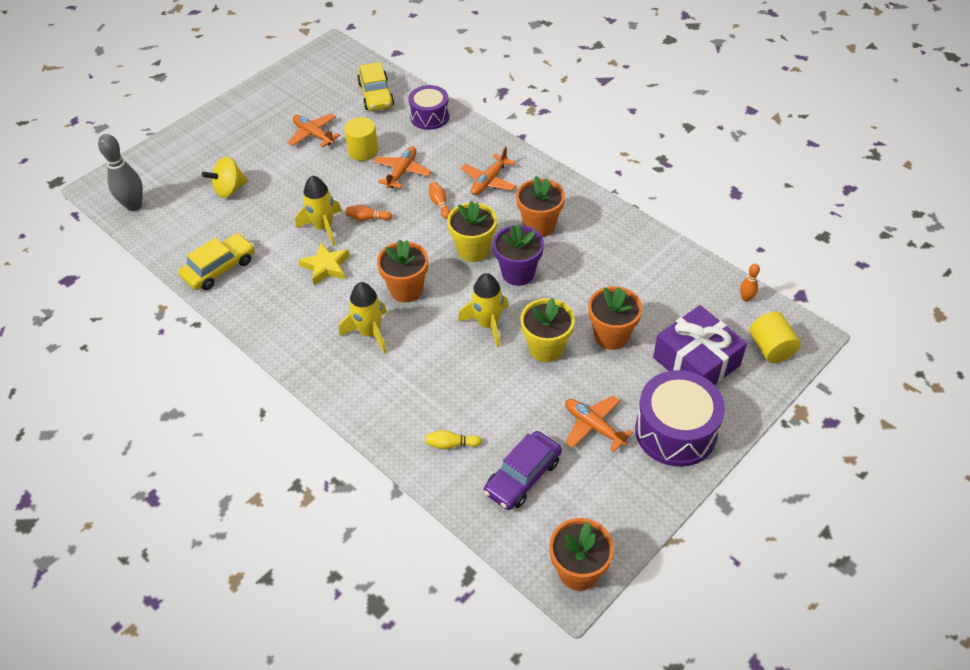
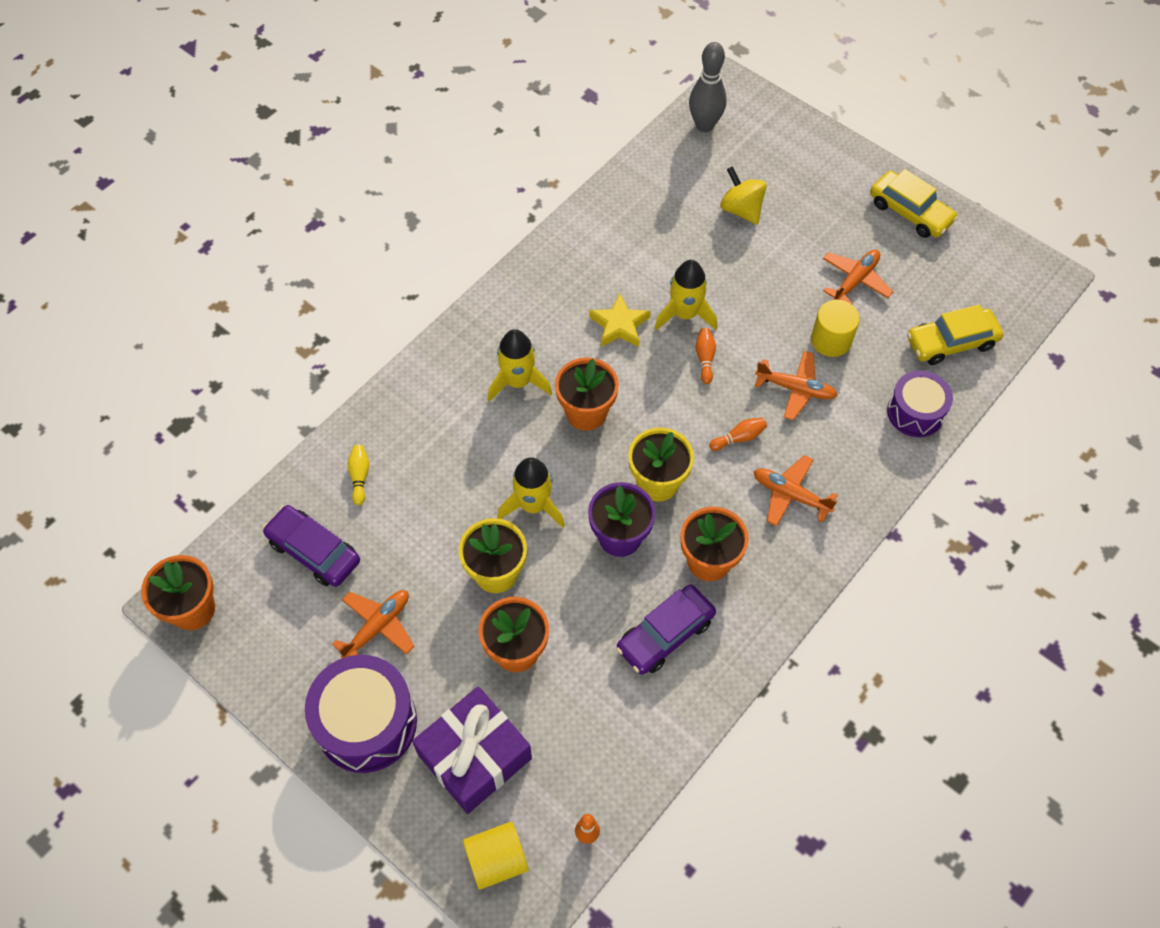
camera: 85 degrees right, 10 degrees up
(219, 268) = (611, 223): yellow car -> yellow car (910, 212)
(596, 251) = (665, 634): none -> purple car

